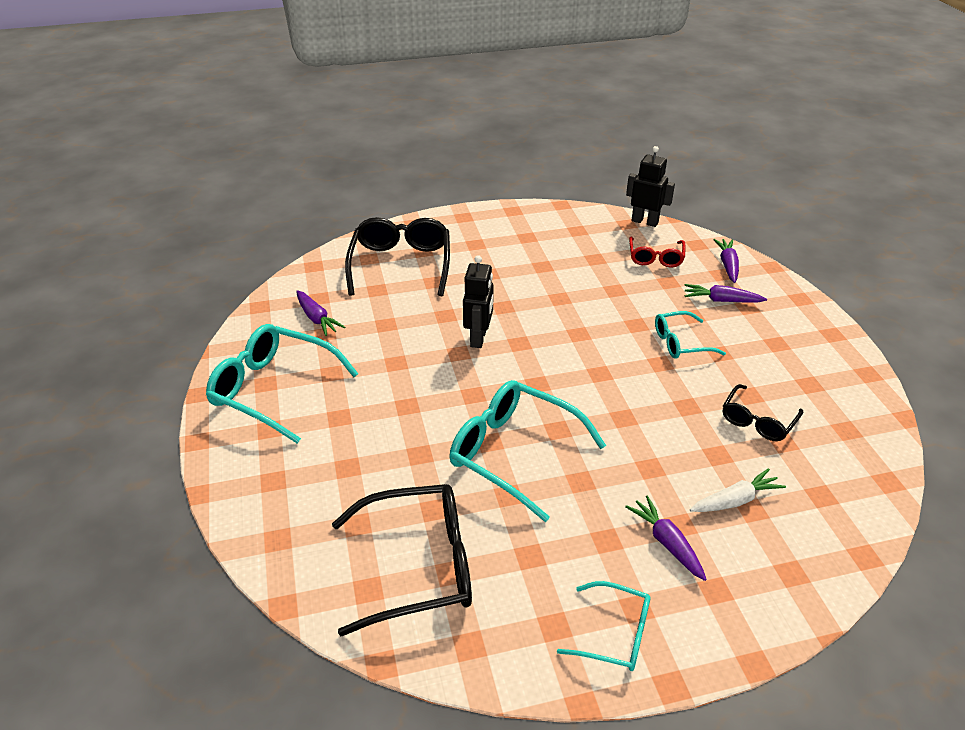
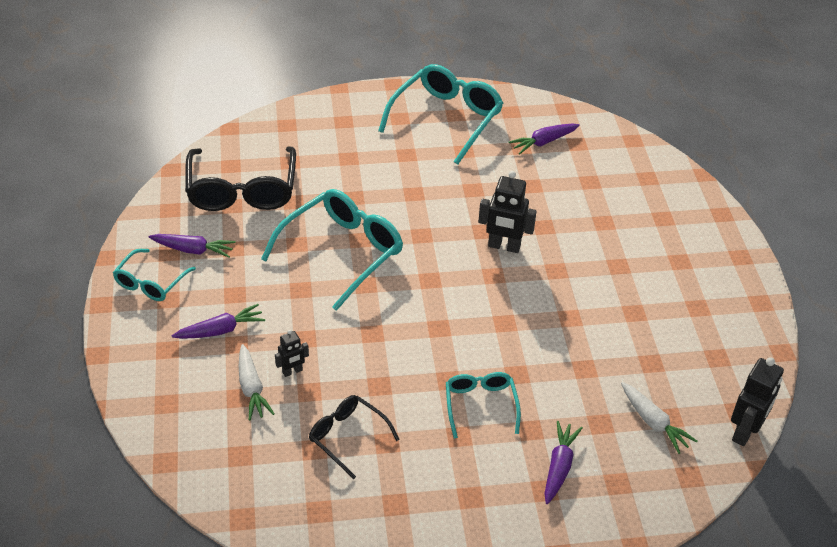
camera: 95 degrees right, 5 degrees up
(401, 264) = (637, 200): black glasses -> none
(655, 258) = (653, 423): red glasses -> white carrot
(698, 471) = (292, 371): none -> black robot
(728, 265) = (638, 497): purple carrot -> purple carrot (193, 250)

